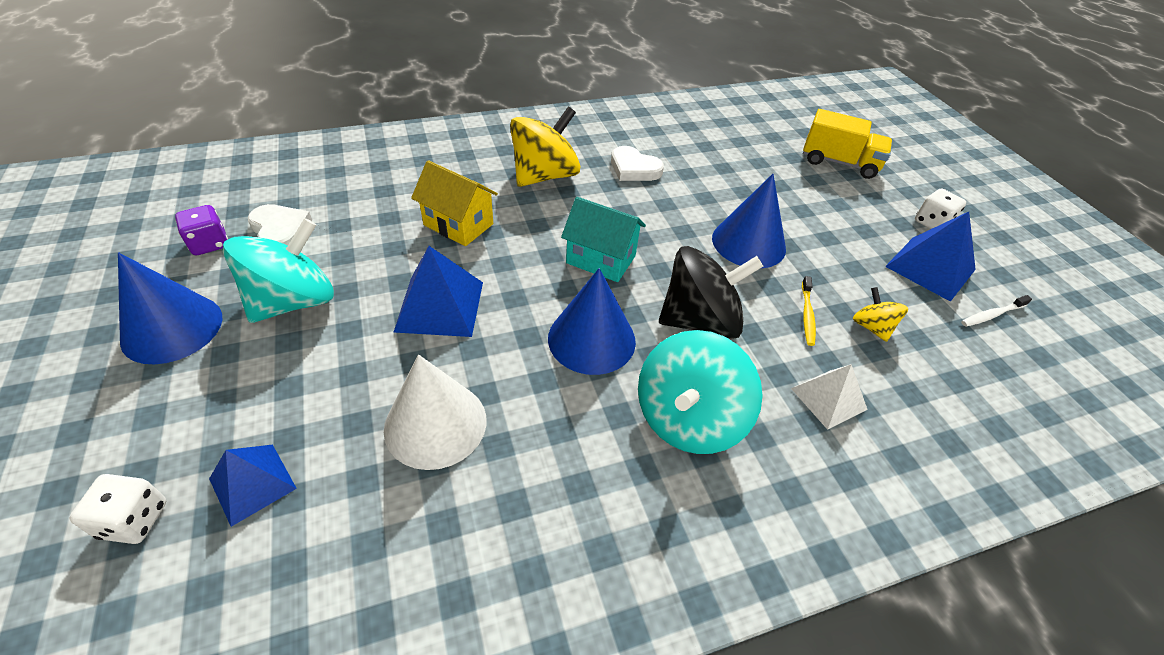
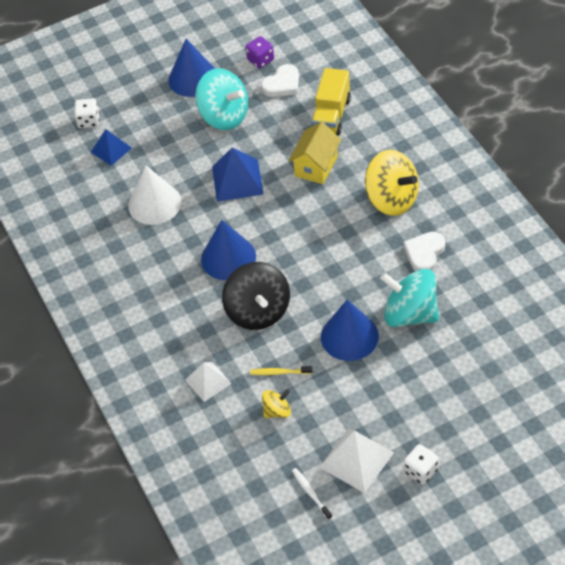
camera: 90 degrees right, 5 degrees up
(601, 259) = (303, 250): turquoise house -> none
(688, 418) = (179, 311): turquoise spinning top -> turquoise spinning top (410, 314)
(839, 163) = (495, 405): yellow truck -> yellow truck (331, 115)
(930, 267) = (356, 459): blue pyramid -> white pyramid

